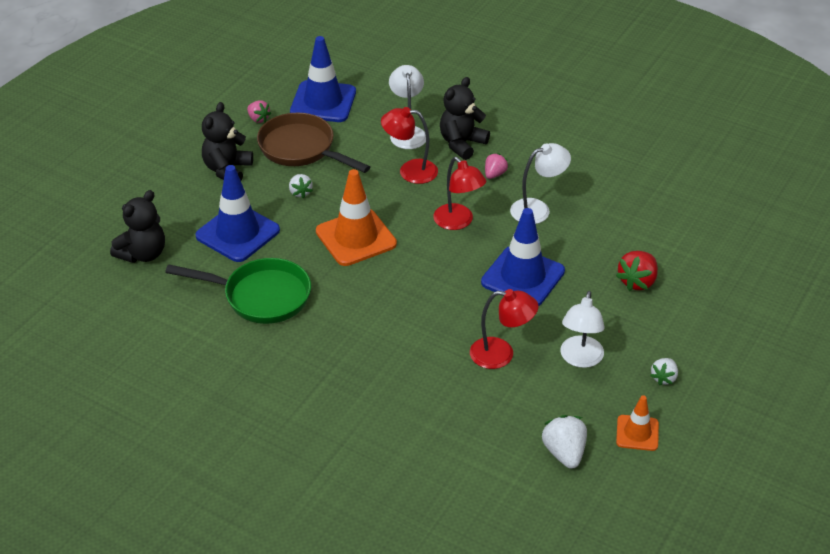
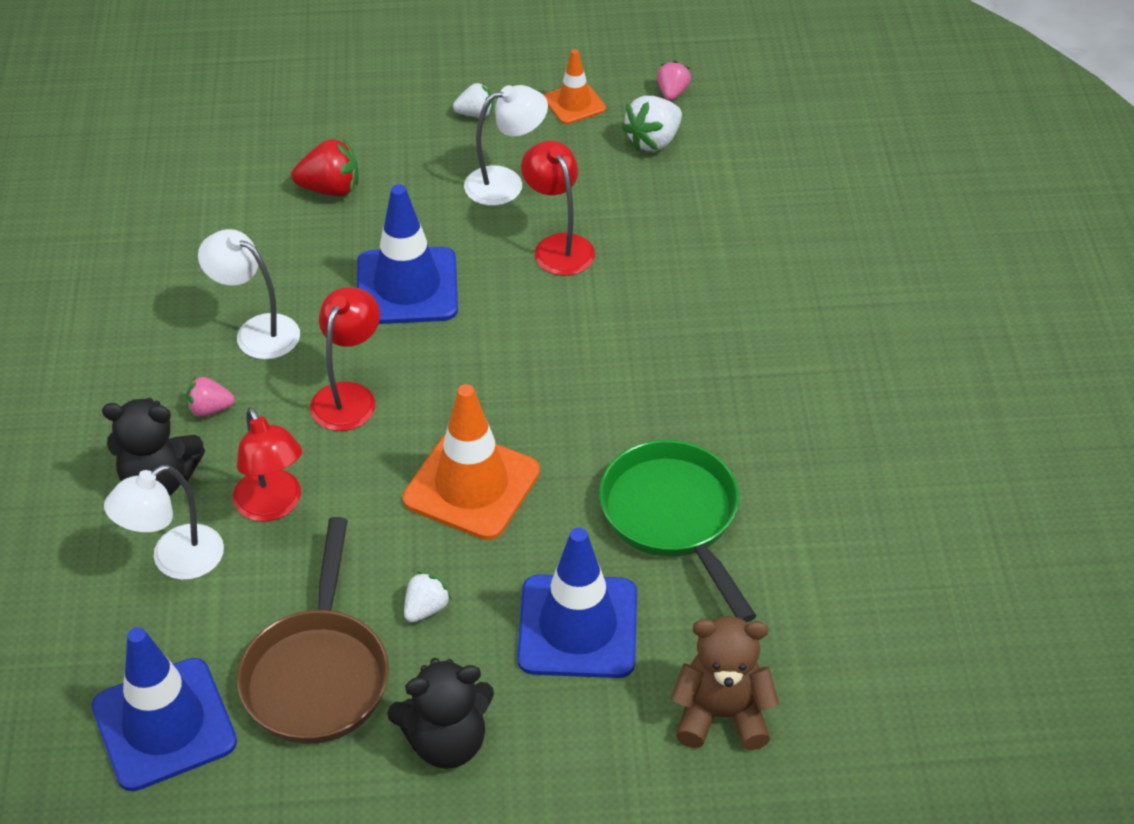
camera: 125 degrees left, 5 degrees up
(143, 254) = (721, 714): black teddy bear -> brown teddy bear
(258, 119) = (278, 790): pink strawberry -> pink strawberry (672, 93)

